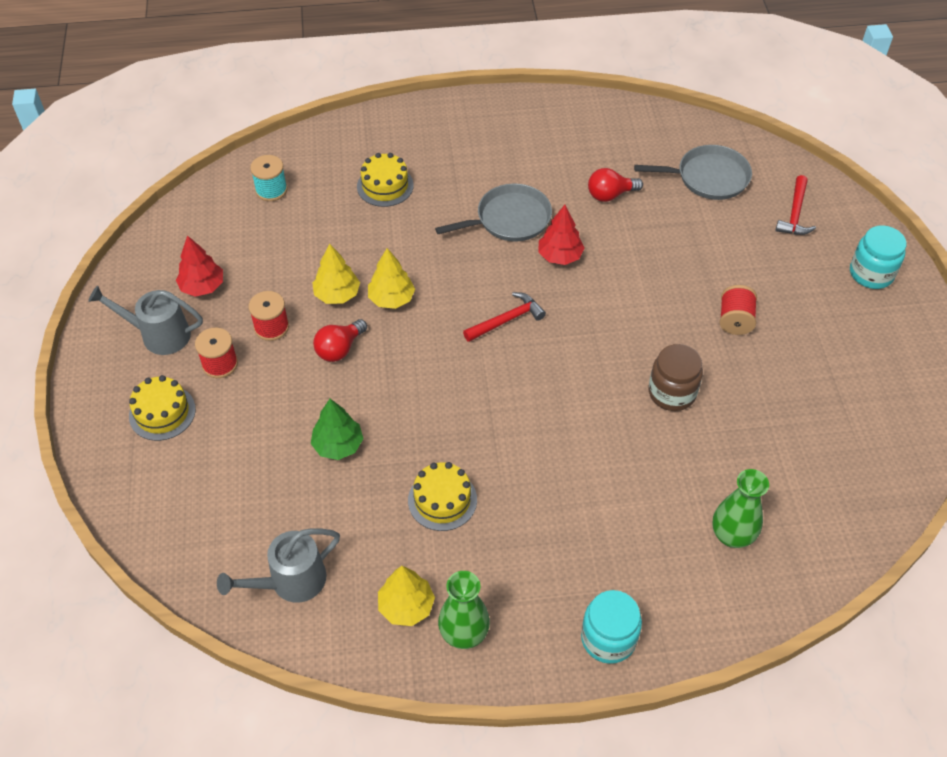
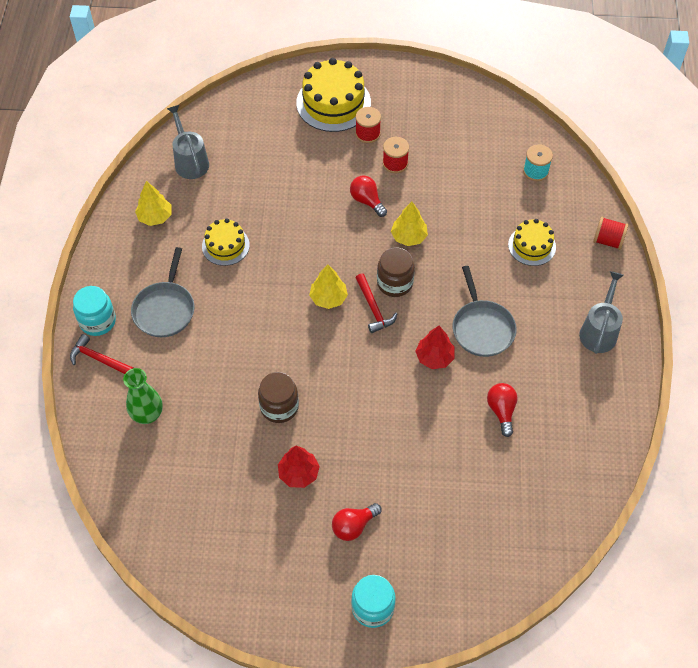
camera: 100 degrees right, 5 degrees up
(159, 335) = (400, 102): grey watering can -> grey watering can (599, 331)
(162, 412) = (333, 103): yellow cake -> yellow cake, size x1.70
(202, 287) = (440, 126): red tree -> red tree (298, 473)
(337, 294) = (419, 204): yellow tree -> yellow tree (328, 298)
(338, 445) = (284, 193): green tree -> none
(464, 304) = (394, 283): none -> brown jar
(464, 633) = (127, 244): green vase -> none
(708, 177) = (514, 500): grey pan -> grey pan (165, 309)
(735, 320) = (341, 473): red spool -> red spool (608, 241)
(791, 301) = (353, 526): none -> red light bulb
(795, 213) = (458, 564): red hammer -> red hammer (99, 359)

